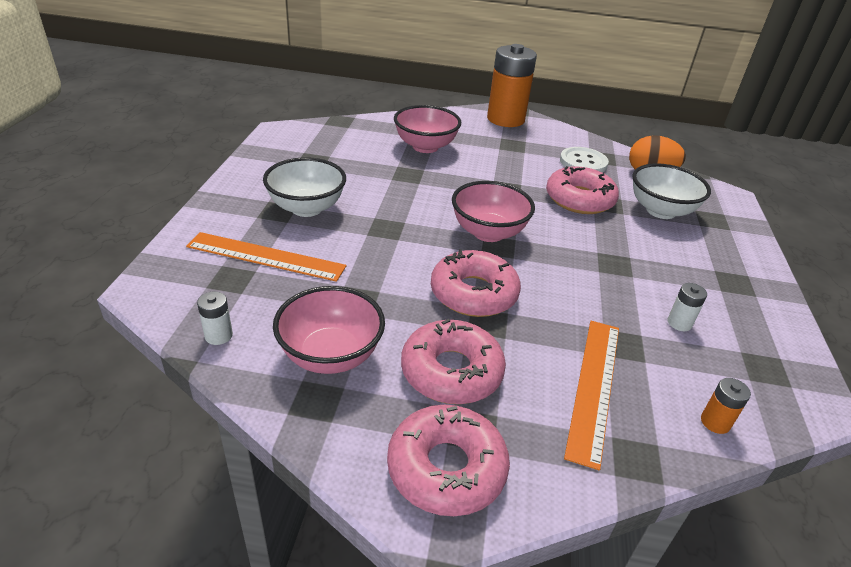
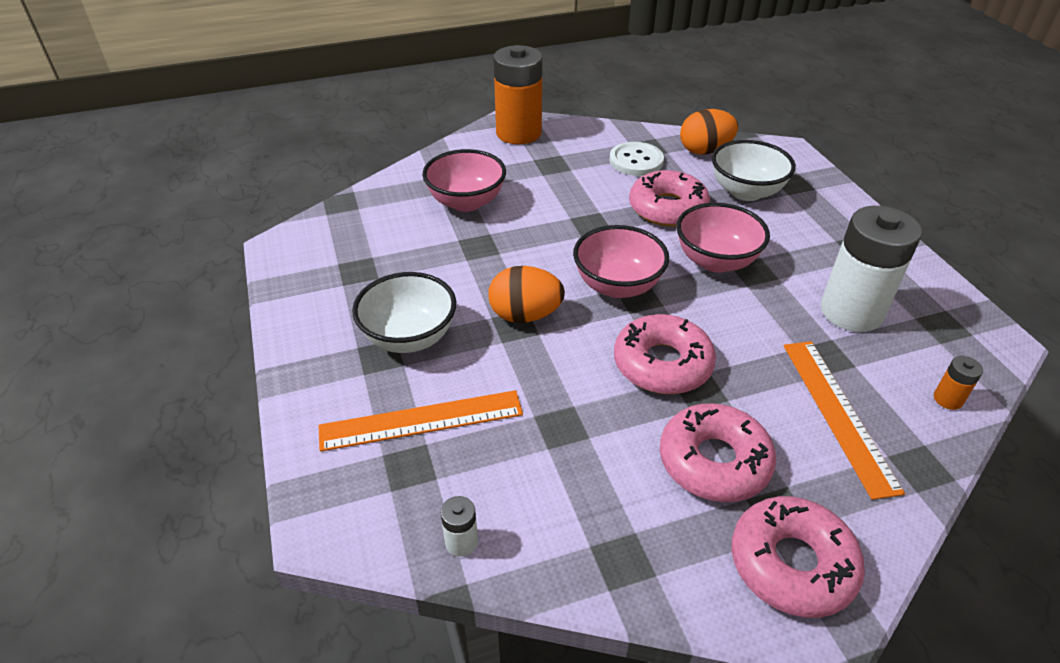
camera: 25 degrees left, 5 degrees up
(331, 355) = (593, 504): pink bowl -> pink bowl (715, 261)
(399, 225) = (525, 315): none -> orange egg
(679, 323) = (851, 312): white battery -> white battery, size x2.46

